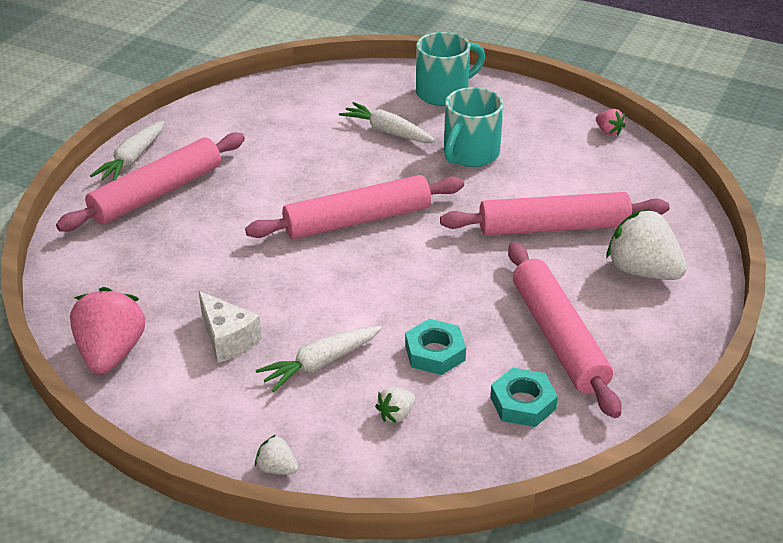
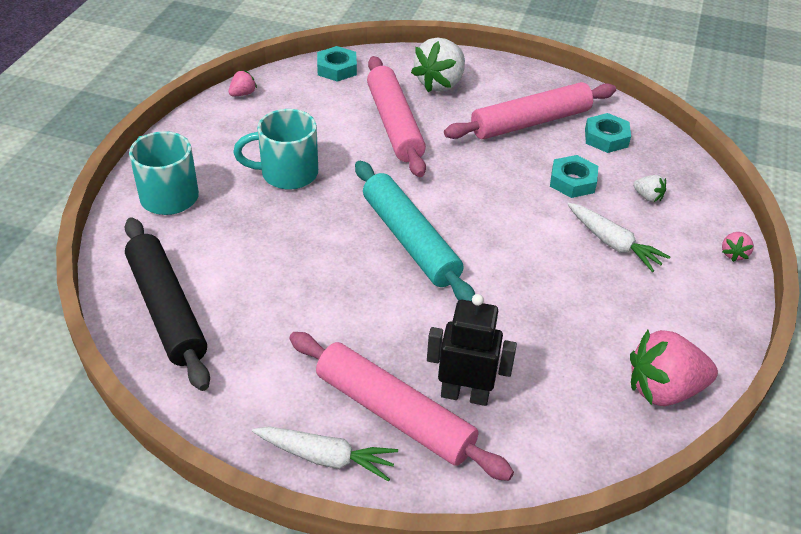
camera: 100 degrees left, 5 degrees up
(159, 231) = (465, 394): none -> black robot
(227, 339) = (609, 307): white cheese -> none
(277, 468) = (733, 254): white strawberry -> pink strawberry
(304, 94) = (166, 309): none -> black rolling pin
(357, 220) = (409, 240): pink rolling pin -> turquoise rolling pin
(387, 132) = (248, 232): white carrot -> none
(470, 154) = (287, 173): turquoise mug -> turquoise mug turned 150 degrees clockwise
(666, 194) = (337, 69): none -> turquoise nut

